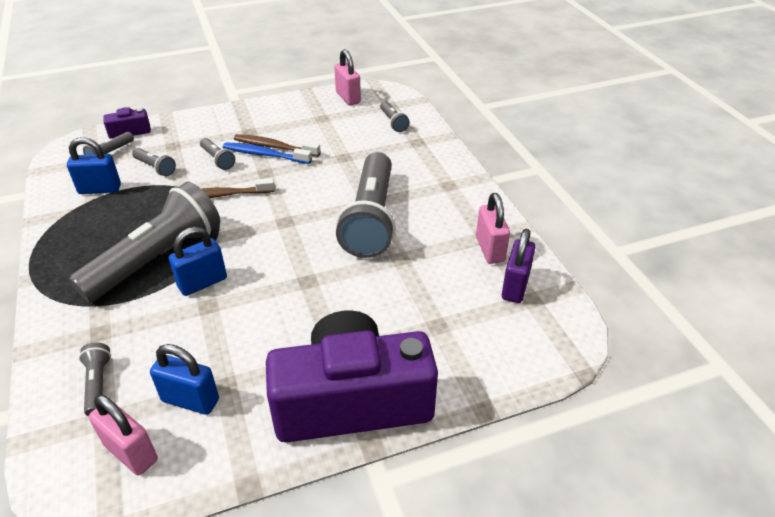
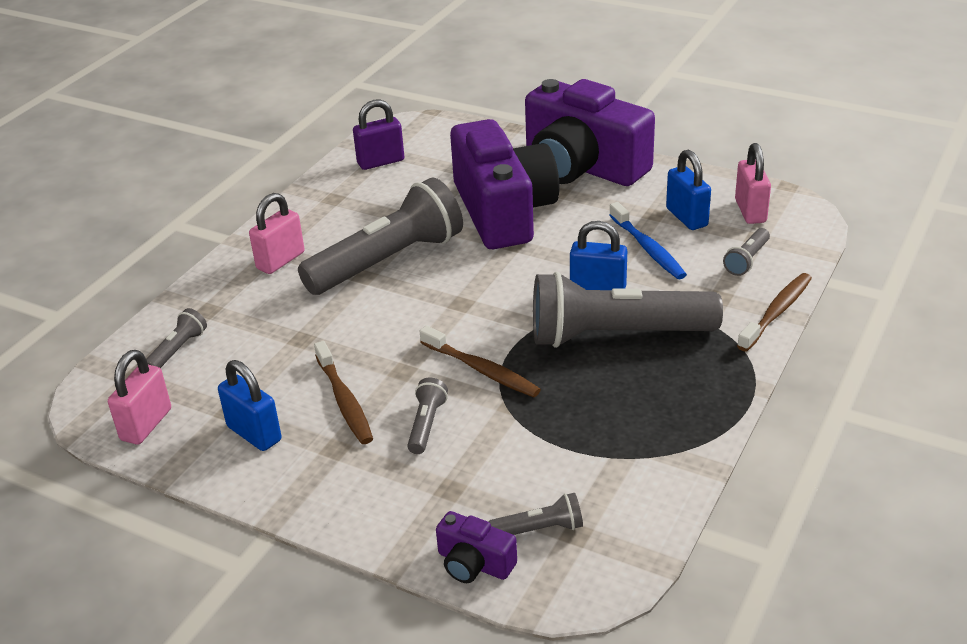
camera: 130 degrees left, 5 degrees down
(42, 345) = (776, 312): none -> brown toothbrush
(100, 189) = (603, 467): blue padlock -> blue padlock (254, 433)
(155, 168) = (508, 460): grey flashlight -> none
(265, 155) = (369, 396): blue toothbrush -> blue toothbrush (648, 248)
(353, 304) = (503, 211): none -> purple camera
(490, 249) = (349, 189): pink padlock -> pink padlock (280, 260)

